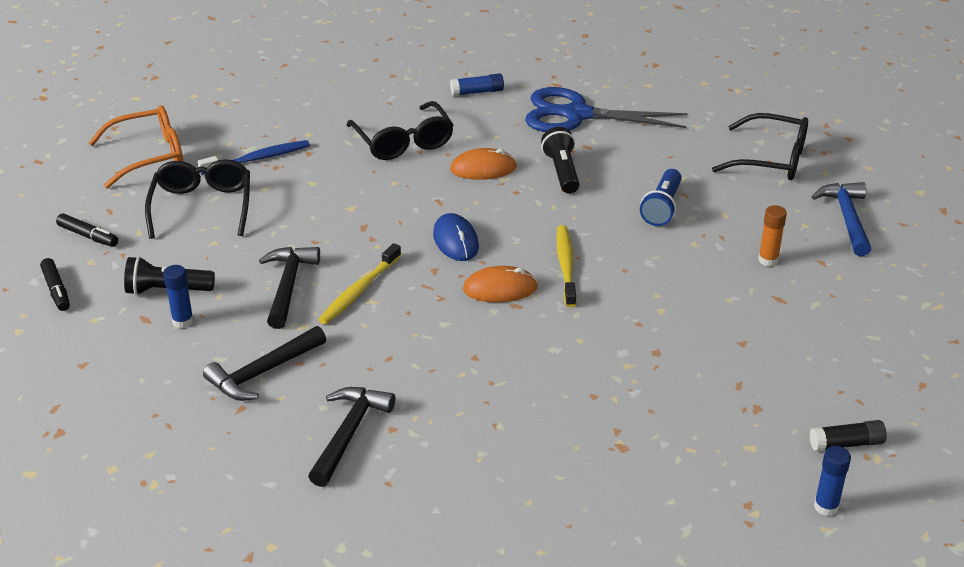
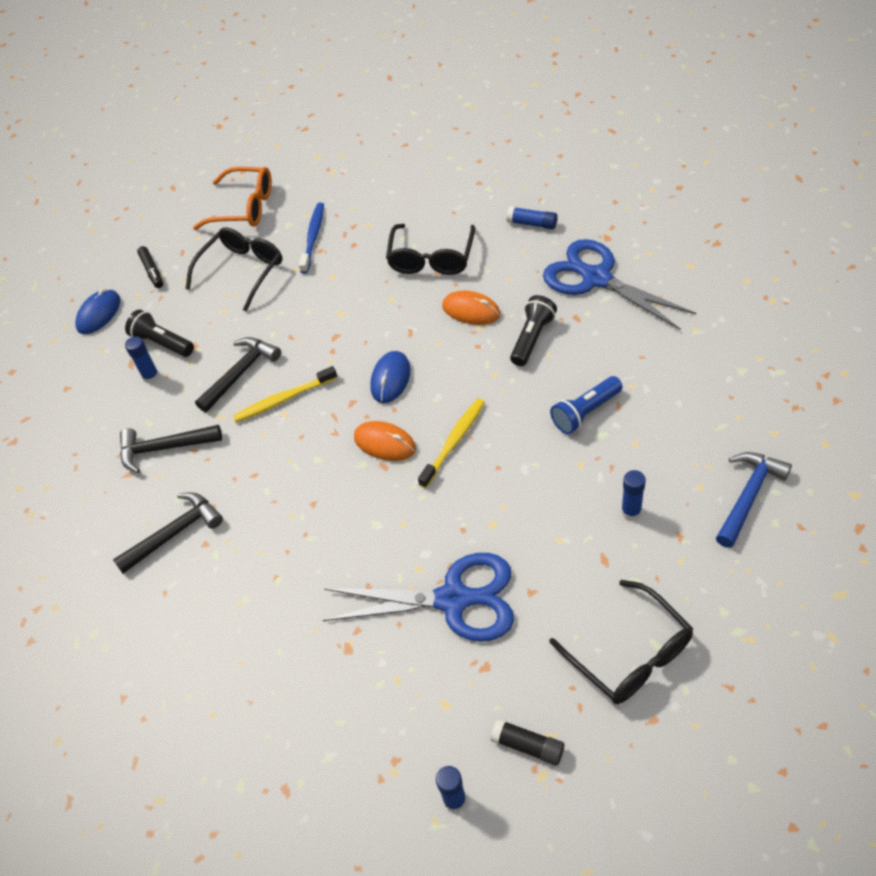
camera: 40 degrees right, 15 degrees up
(56, 290) = (99, 314): black marker -> blue mouse
(257, 159) = (313, 237): blue toothbrush -> blue toothbrush turned 90 degrees counterclockwise
(681, 374) = (453, 599): none -> blue scissors
(768, 260) = (631, 512): orange glue stick -> blue glue stick
(771, 159) = (734, 396): black glasses -> black glasses (630, 654)

